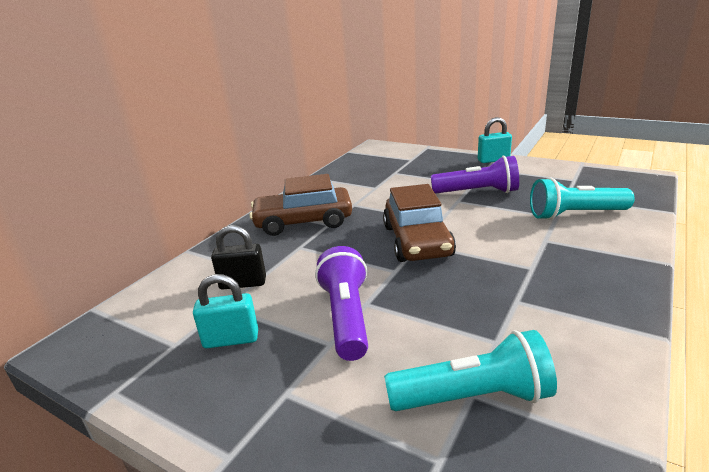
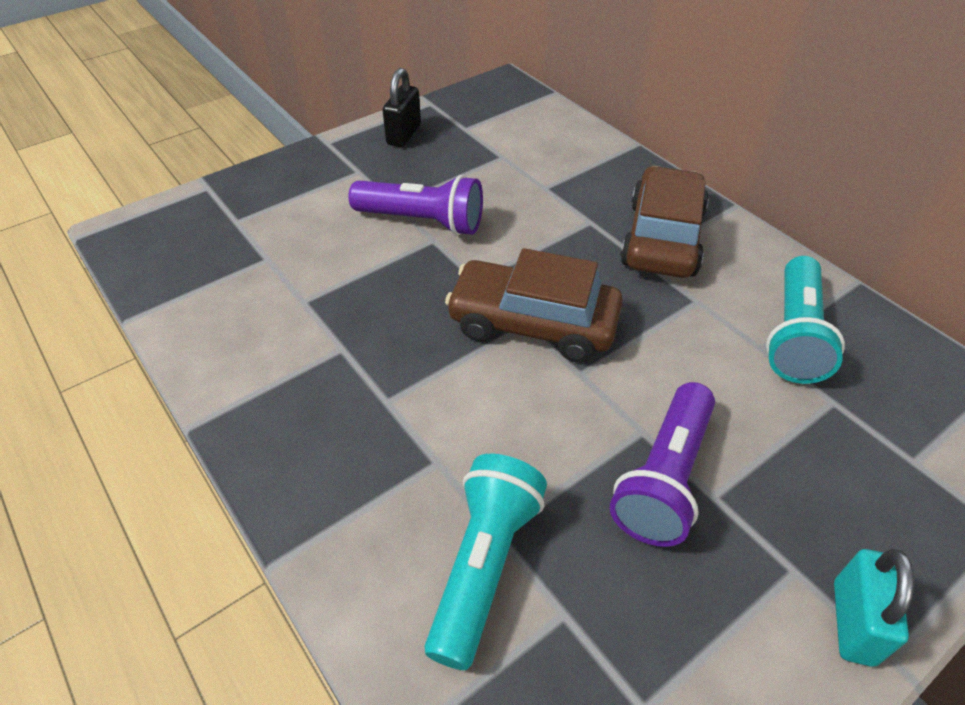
camera: 110 degrees right, 20 degrees up
(231, 339) = (446, 154): turquoise padlock -> none
(243, 283) = (534, 171): black padlock -> black padlock (404, 135)
(473, 397) = (263, 257): turquoise flashlight -> turquoise flashlight (794, 335)

